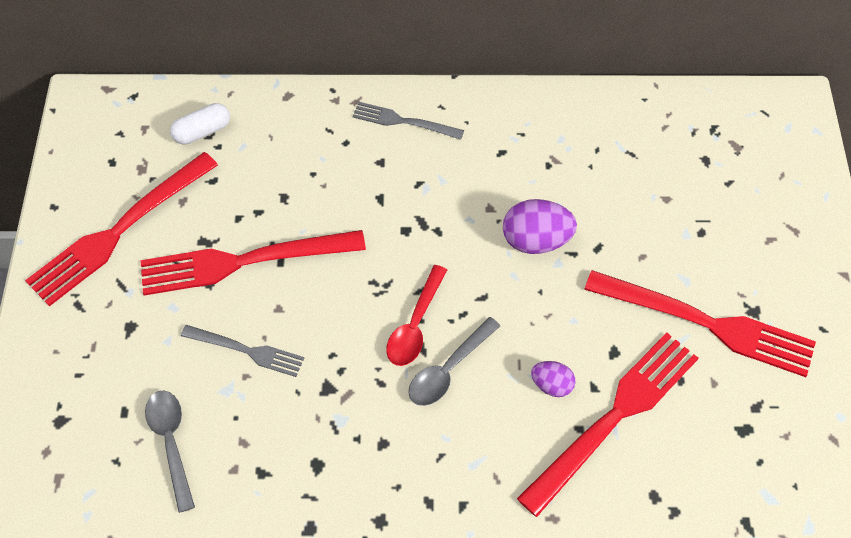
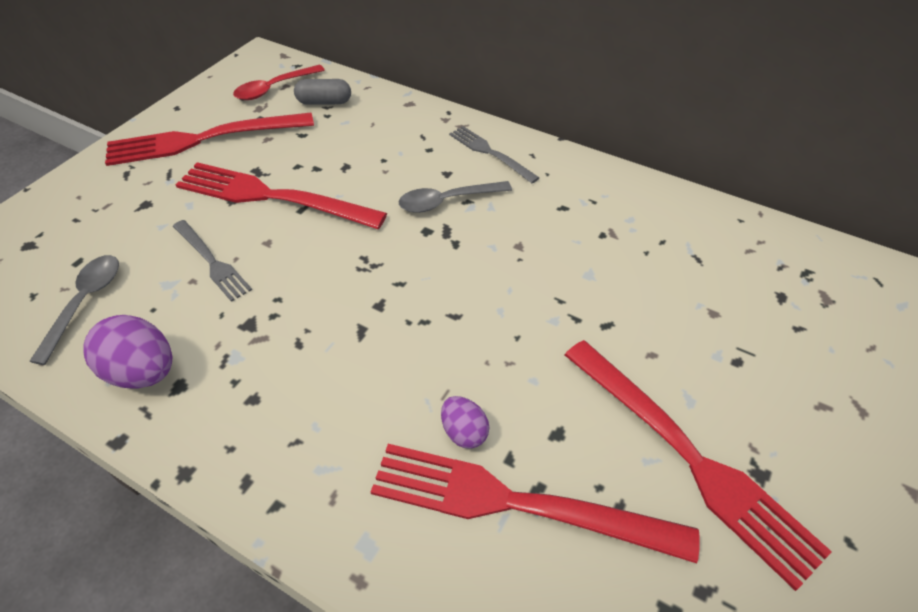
camera: 30 degrees right, 10 degrees down
(202, 131) = (324, 102): white capsule -> grey capsule
(415, 325) = (372, 309): red spoon -> red spoon (274, 88)
(448, 369) = (371, 363): grey spoon -> grey spoon (447, 201)
(536, 240) = (545, 290): purple egg -> purple egg (143, 372)
(615, 415) = (513, 503): red fork -> red fork turned 150 degrees counterclockwise

